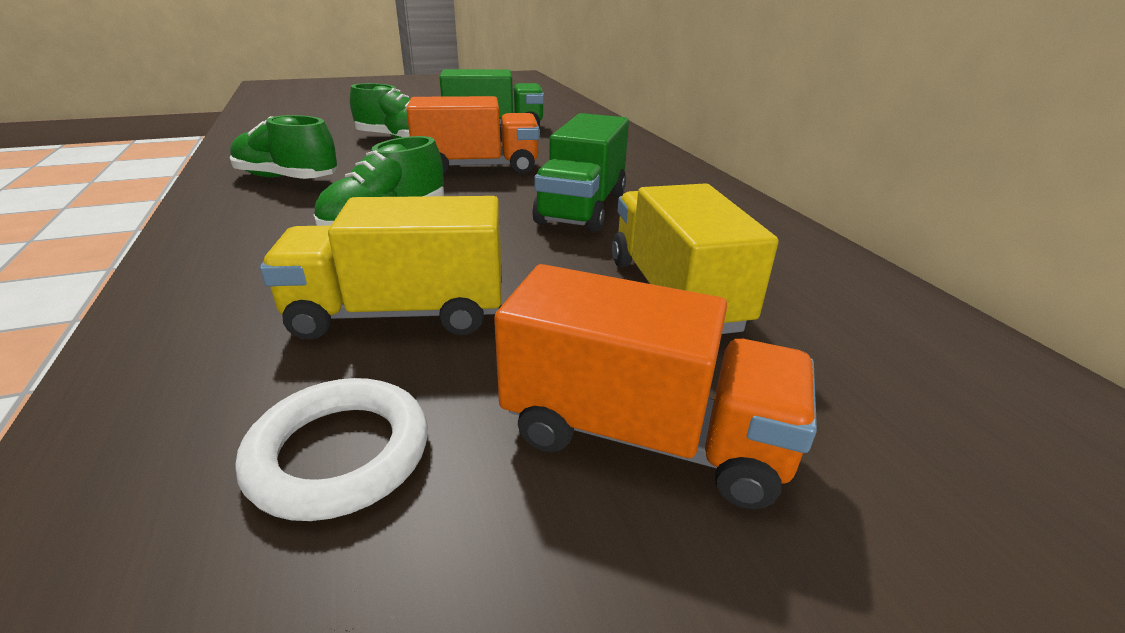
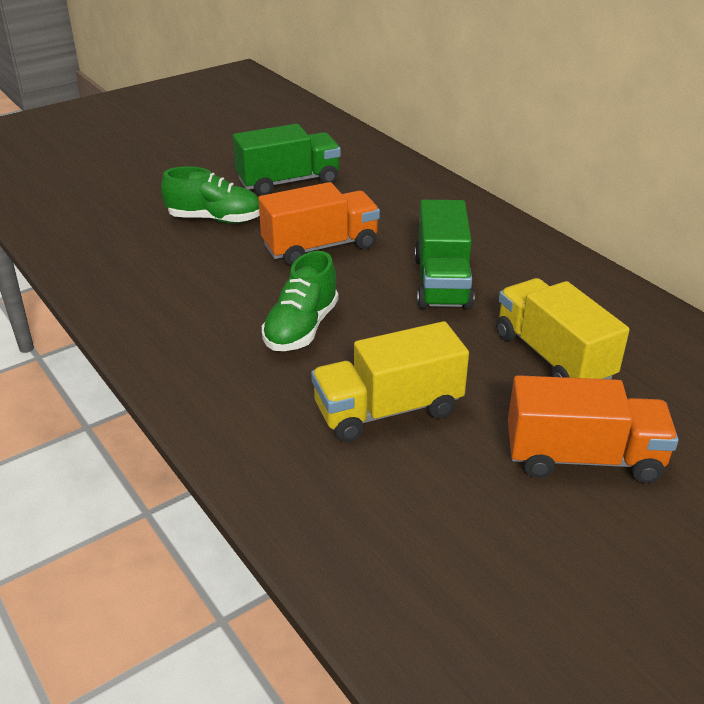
camera: 15 degrees left, 5 degrees up
(287, 178) = (166, 293): green shoe -> none
(339, 453) = (435, 503): white ring -> none

